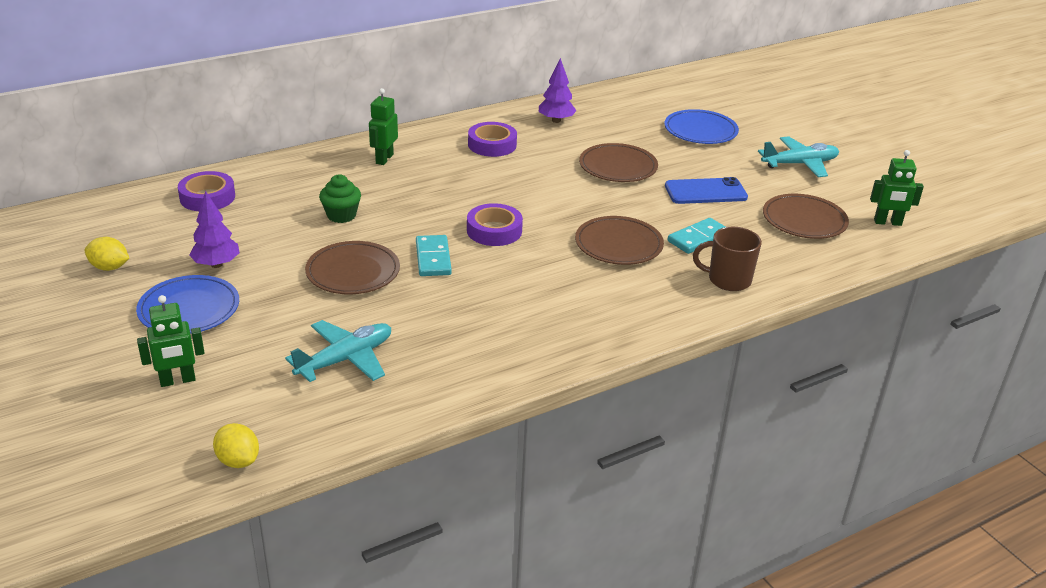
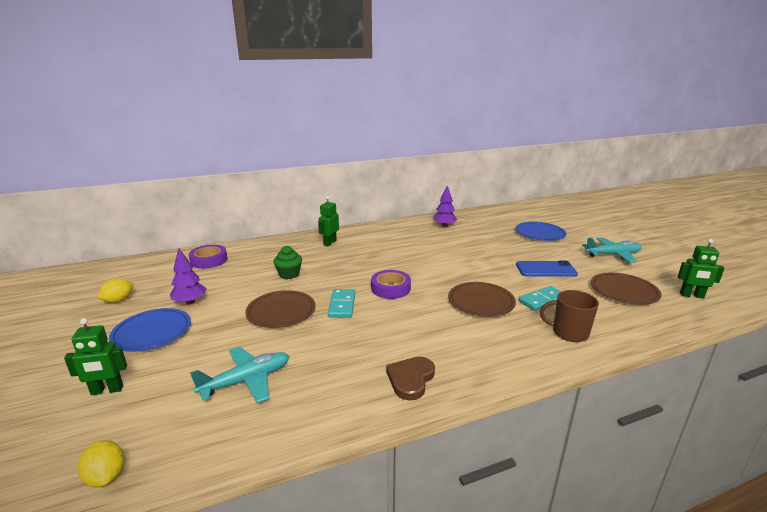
camera: 10 degrees right, 10 degrees down
(109, 267) = (118, 300): yellow lemon -> yellow lemon turned 75 degrees counterclockwise
(492, 145) = (401, 237): purple tape -> none
(542, 345) = (410, 379): none -> brown heart
(618, 167) = (483, 252): brown plate -> none

